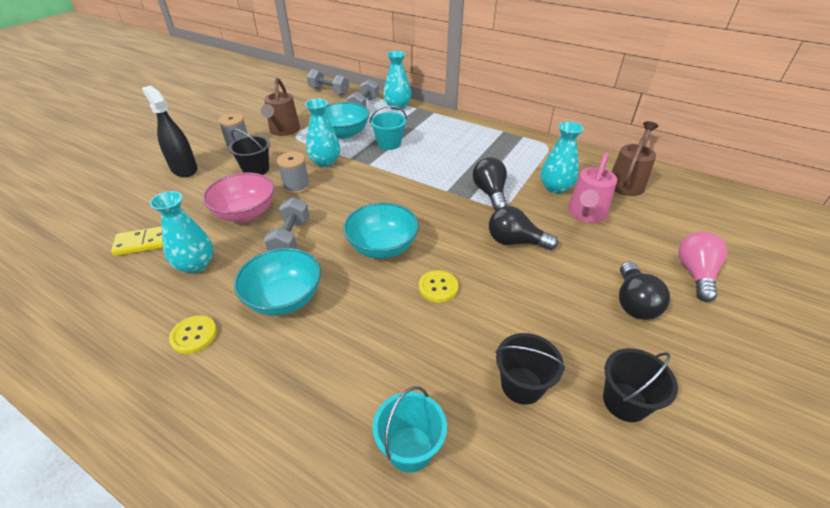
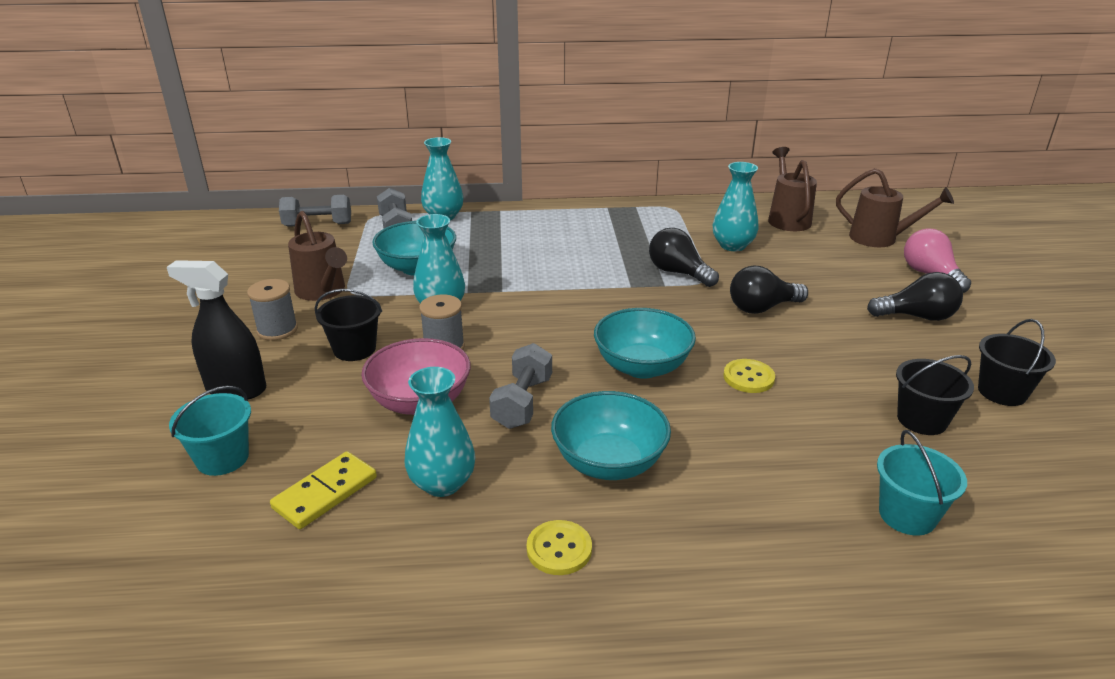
camera: 35 degrees left, 10 degrees down
(290, 238) = (522, 402): grey dumbbell -> grey dumbbell turned 45 degrees clockwise
(389, 143) = (494, 260): turquoise bucket -> turquoise bucket (222, 458)
(585, 214) = (789, 260): pink watering can -> none
(633, 302) = (917, 316): black light bulb -> black light bulb turned 60 degrees counterclockwise
(689, 226) = (880, 239): none -> brown watering can

